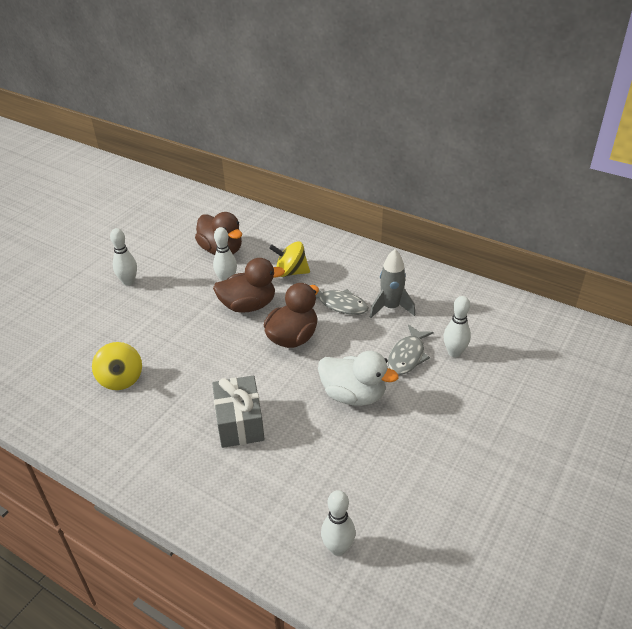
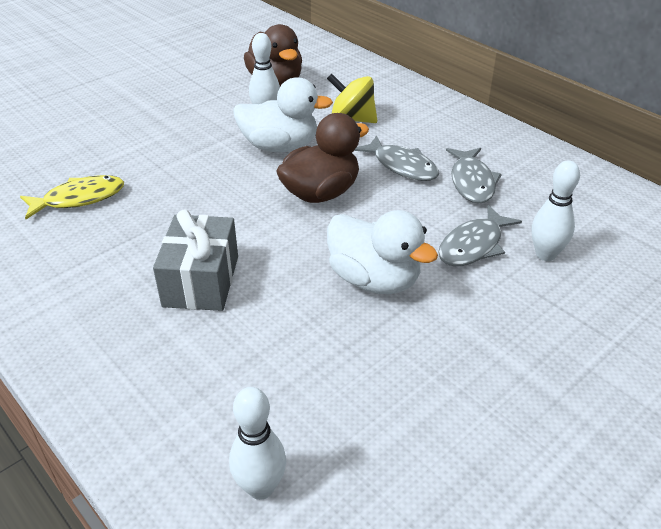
camera: 15 degrees right, 0 degrees up
(121, 379) = (79, 199): yellow spinning top -> yellow fish
(128, 282) = (147, 97): white bowling pin -> none
(248, 306) = (280, 146): brown duck -> white duck
(391, 308) = (472, 182): grey rocket -> grey fish

